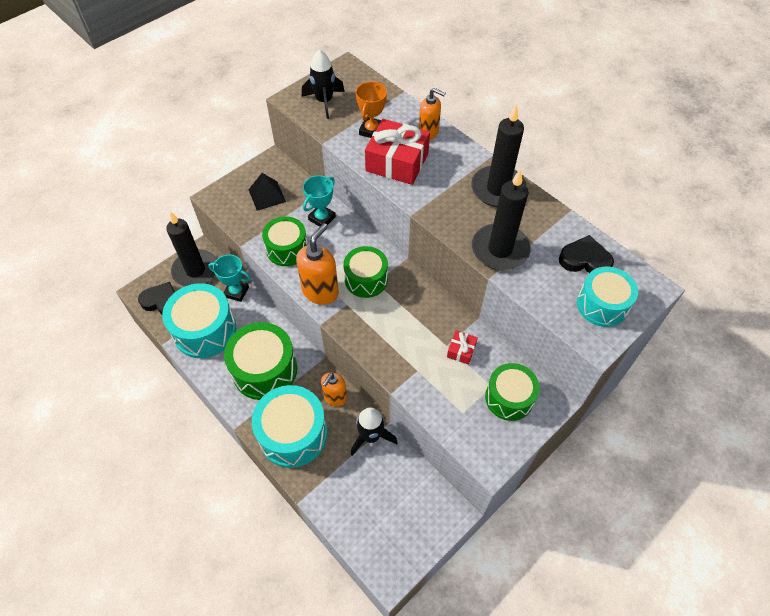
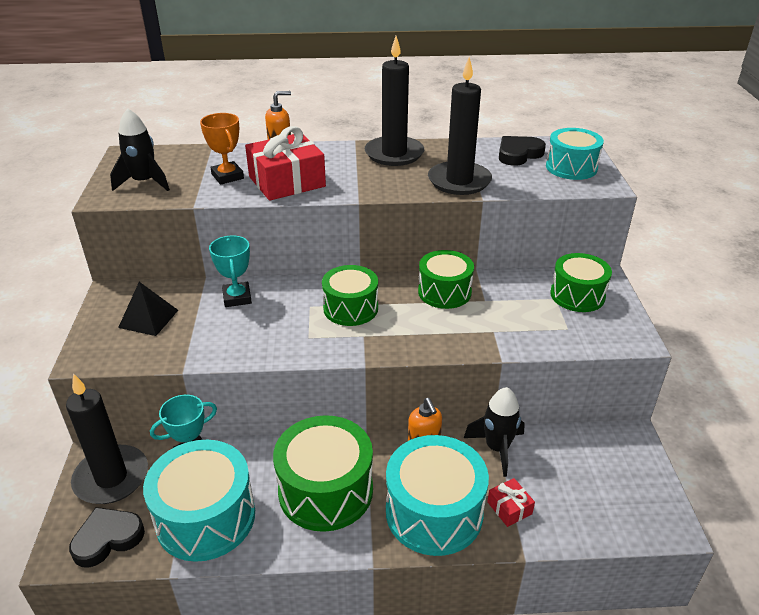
camera: 50 degrees left, 20 degrees down
(287, 249) = (239, 340): green drum -> green drum (444, 292)
(320, 291) = (325, 344): orange soap dispenser -> none
(461, 350) = (500, 295): red gift -> red gift (509, 508)

